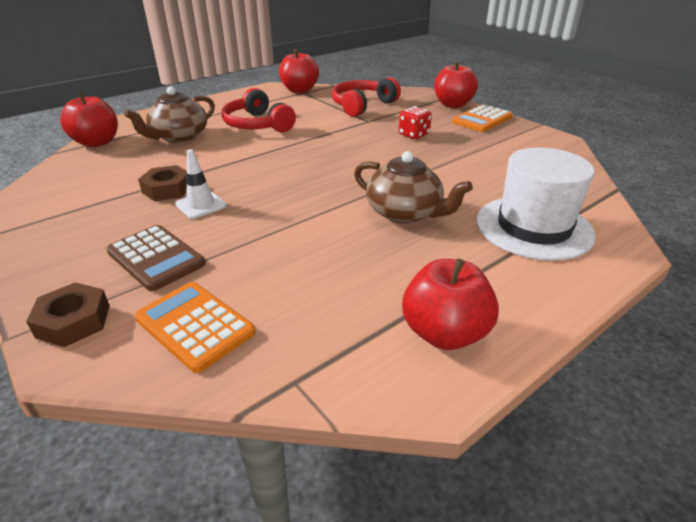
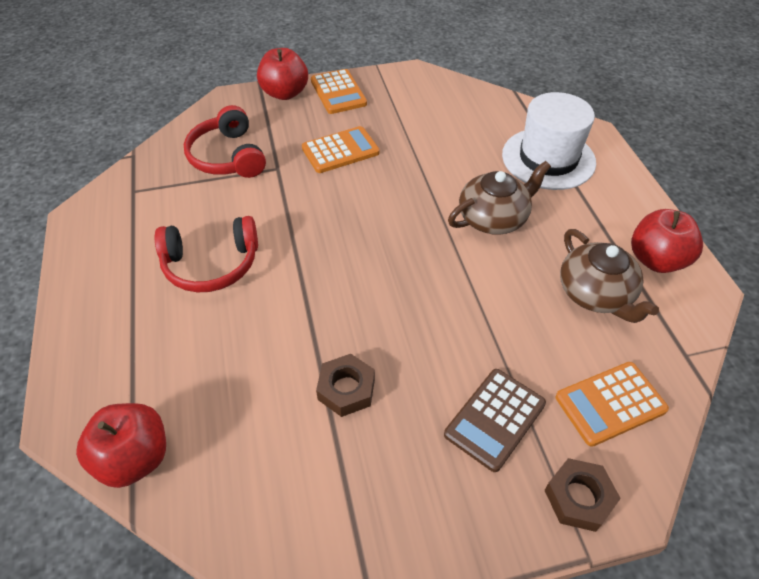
camera: 65 degrees left, 15 degrees up
(156, 258) = (495, 419): brown calculator -> brown calculator turned 150 degrees clockwise
(179, 137) = (189, 354): brown teapot -> brown teapot (595, 294)
(201, 205) = (402, 363): white traffic cone -> none
(299, 90) = (122, 192): red apple -> none
(413, 135) = (340, 150): red dice -> orange calculator

